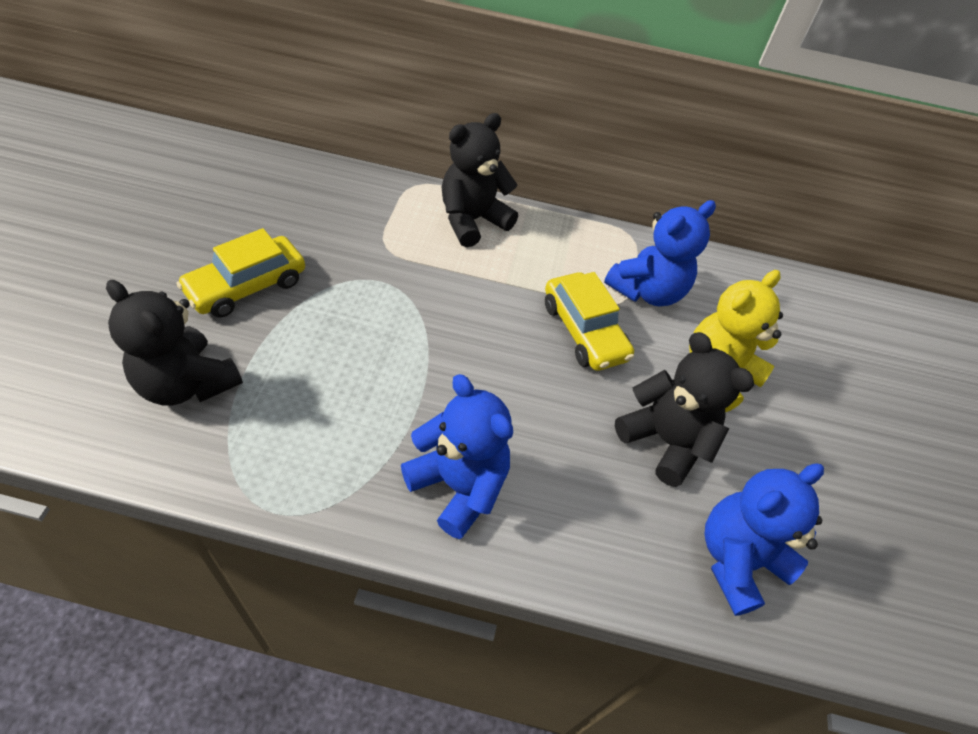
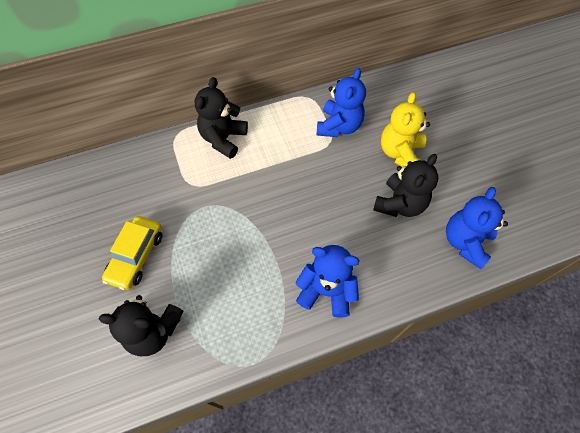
camera: 25 degrees left, 10 degrees up
(584, 331) = (325, 169): yellow car -> none
(665, 441) = (400, 204): black teddy bear -> black teddy bear turned 105 degrees clockwise

